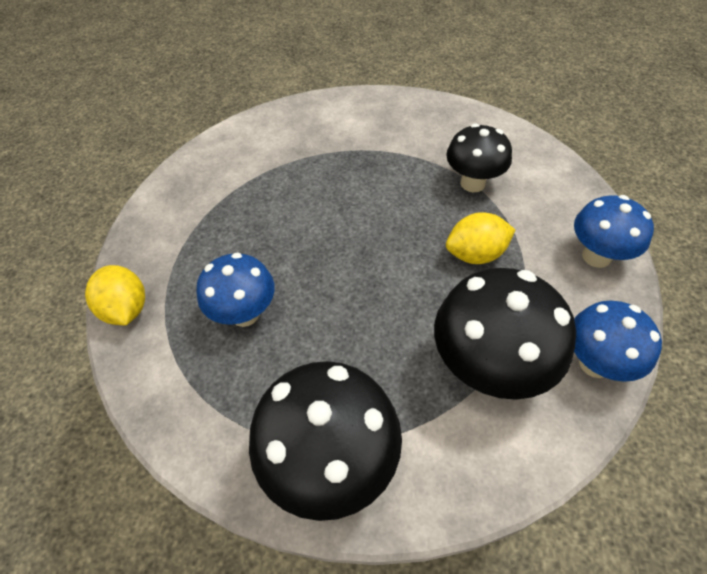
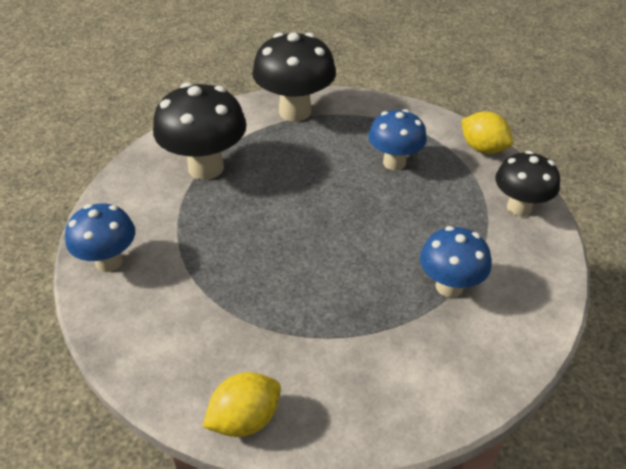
camera: 160 degrees right, 10 degrees down
(472, 183) = (233, 314): black mushroom -> black mushroom (519, 208)
(475, 254) = (222, 240): yellow lemon -> yellow lemon (245, 419)
(595, 363) = (128, 185): blue mushroom -> blue mushroom (449, 286)

